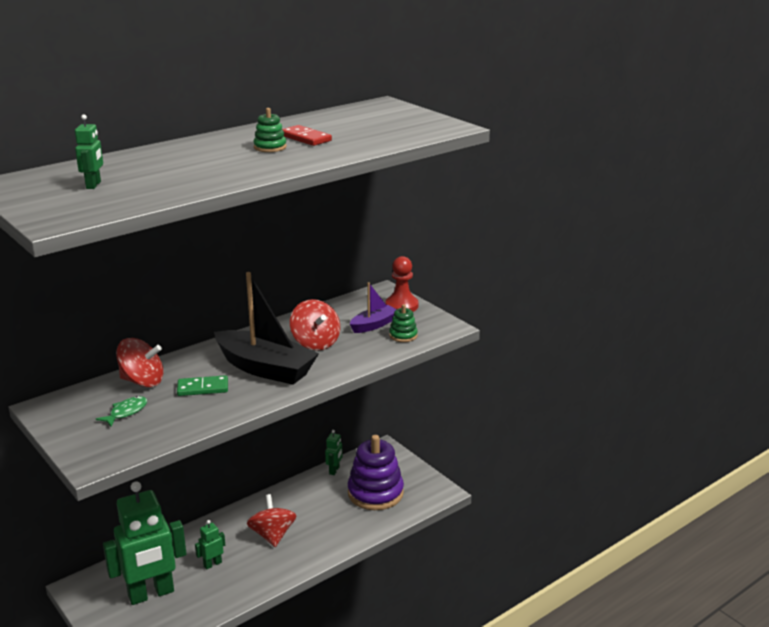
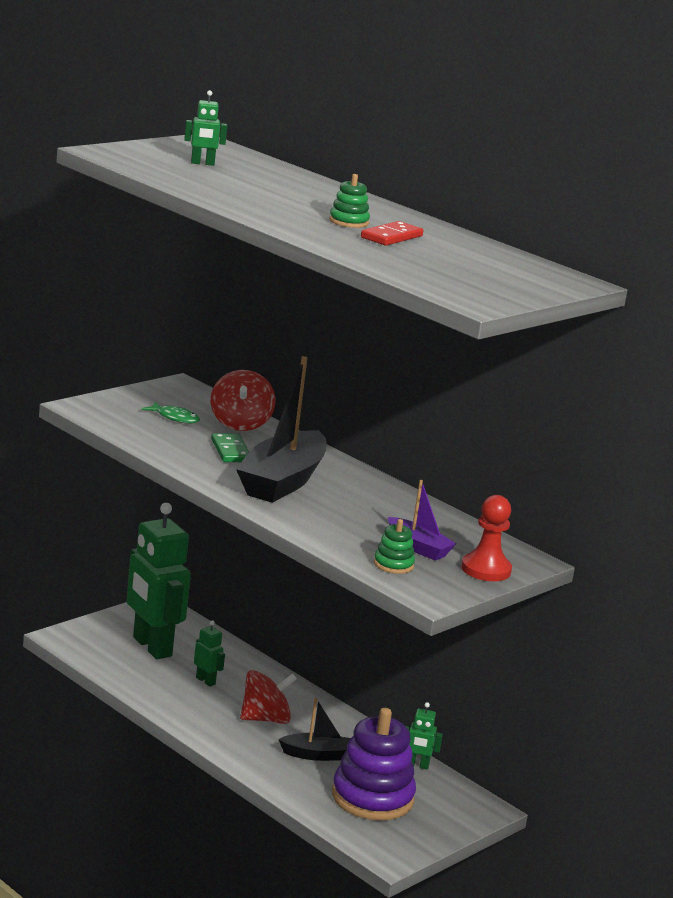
camera: 80 degrees right, 5 degrees down
(315, 343) = (355, 510): red spinning top -> none
(322, 513) = (316, 755): none -> black boat

